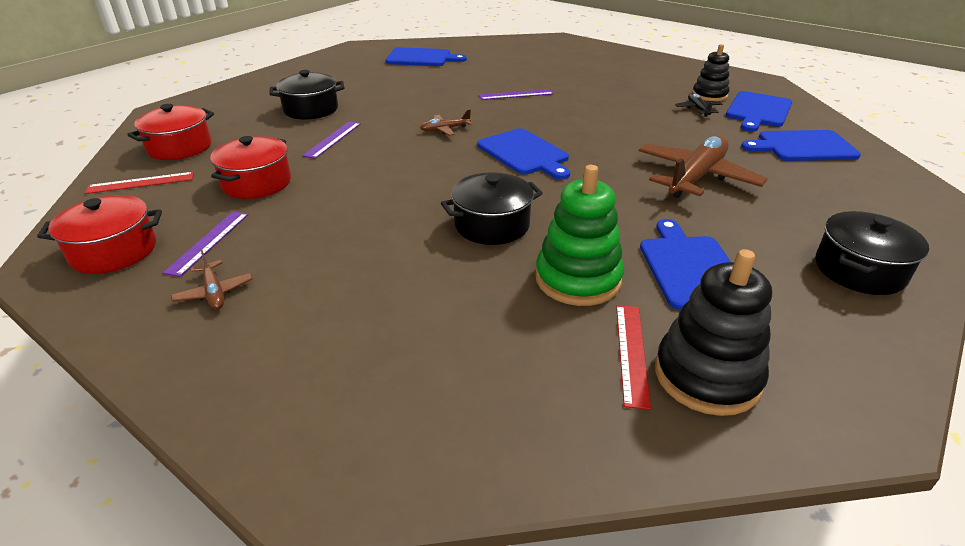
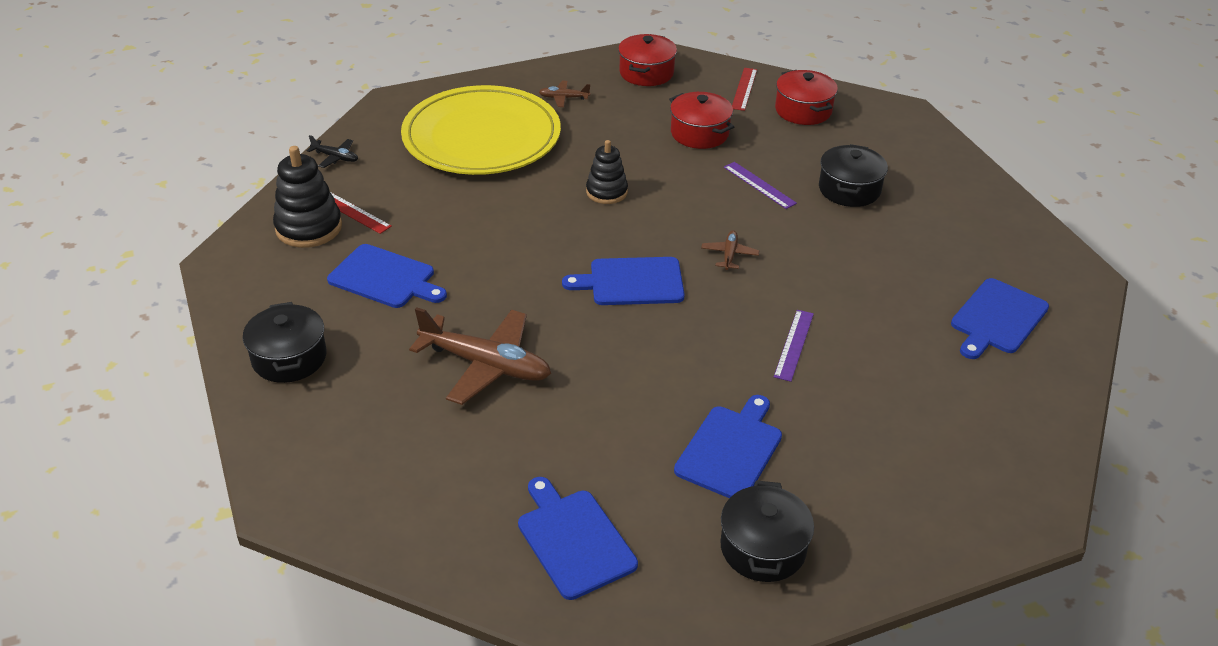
camera: 120 degrees right, 5 degrees up
(208, 242) = (625, 103): purple ruler -> none
(364, 322) = (481, 137): none -> yellow plate
(492, 225) = (531, 216): black pot -> black pot (763, 548)
(578, 279) = (431, 224): green stacking toy -> none
(696, 177) = (486, 365): brown plane -> brown plane turned 45 degrees counterclockwise
(697, 109) = (627, 481): black plane -> black plane (335, 157)
(709, 95) = (659, 529): black stacking toy -> black stacking toy (606, 192)
(802, 146) = (459, 498): blue cutting board -> blue cutting board (731, 449)

